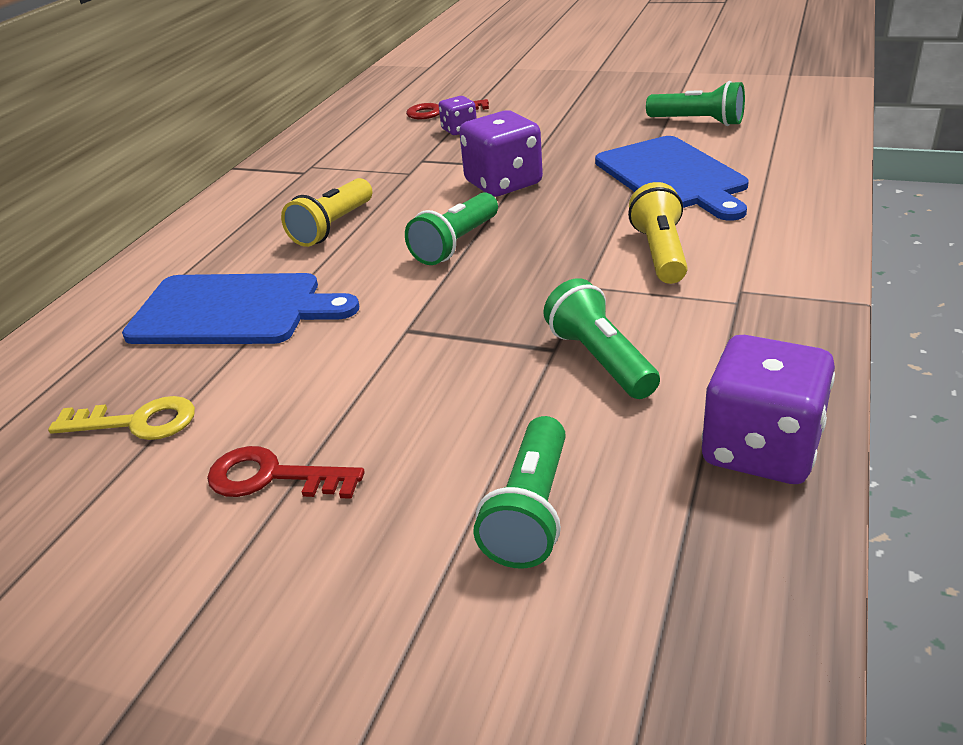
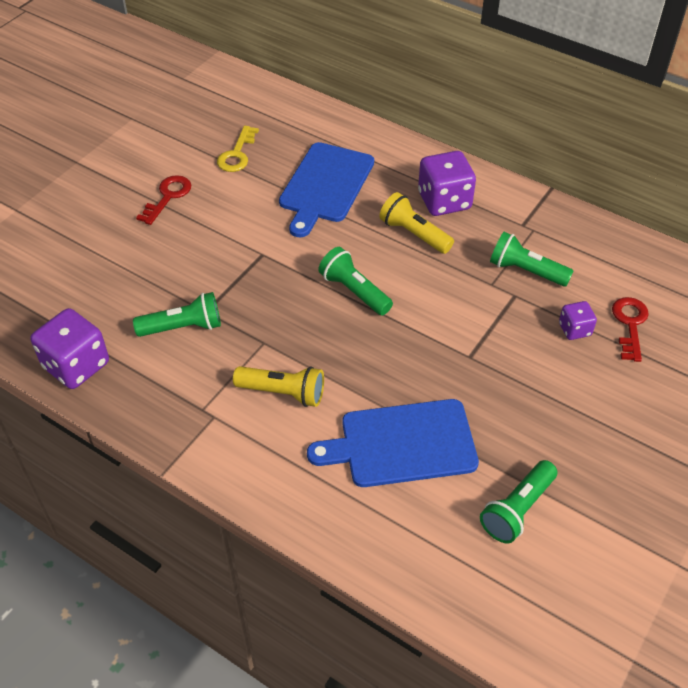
camera: 100 degrees right, 15 degrees up
(503, 183) = (442, 335): purple dice -> purple dice (444, 201)
(531, 511) = (92, 274): green flashlight -> green flashlight (526, 271)

